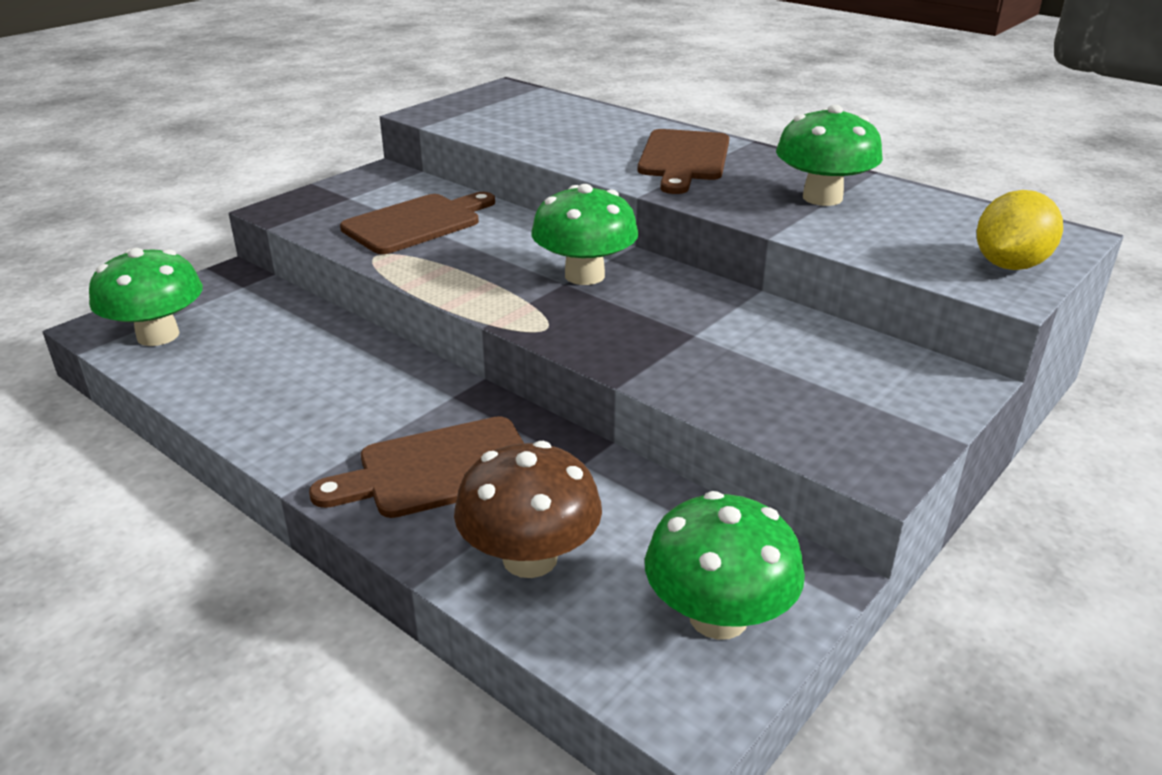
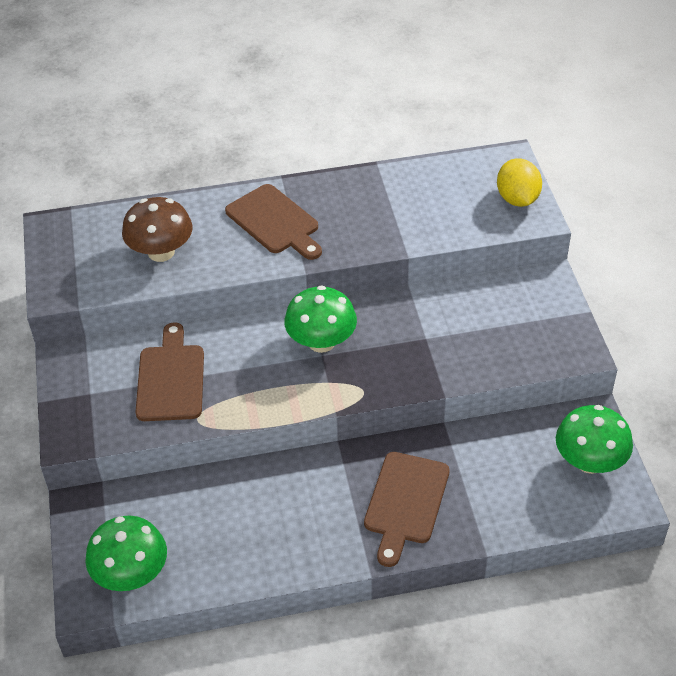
camera: 50 degrees left, 15 degrees up
(530, 558) = (502, 503): brown mushroom -> brown mushroom (161, 252)
(822, 198) = (385, 205): green mushroom -> none

